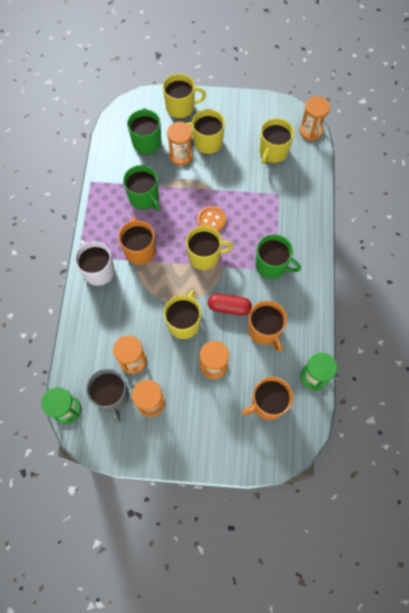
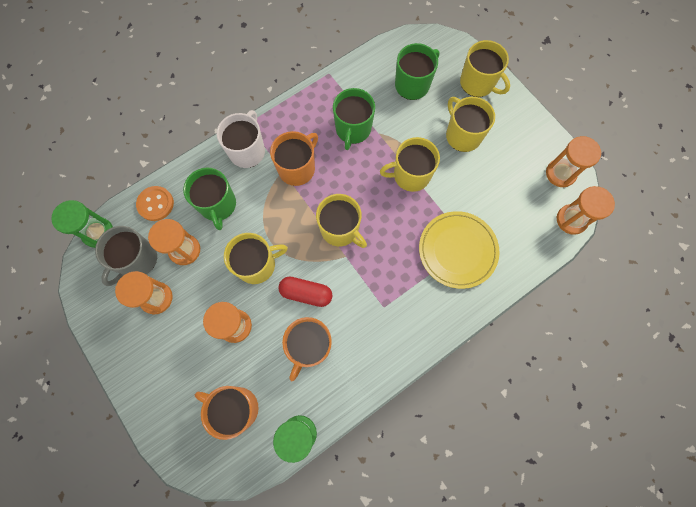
camera: 50 degrees right, 5 degrees up
(181, 155) = (426, 124): orange hourglass -> orange hourglass (560, 173)
(211, 220) = (383, 205): orange button -> orange button (155, 204)
(229, 307) = (306, 293): red capsule -> red capsule turned 45 degrees counterclockwise
(272, 265) = (385, 299): green mug -> green mug (218, 205)
(273, 152) = (511, 203): yellow mug -> yellow mug (410, 175)
(276, 203) = (457, 250): none -> yellow plate

